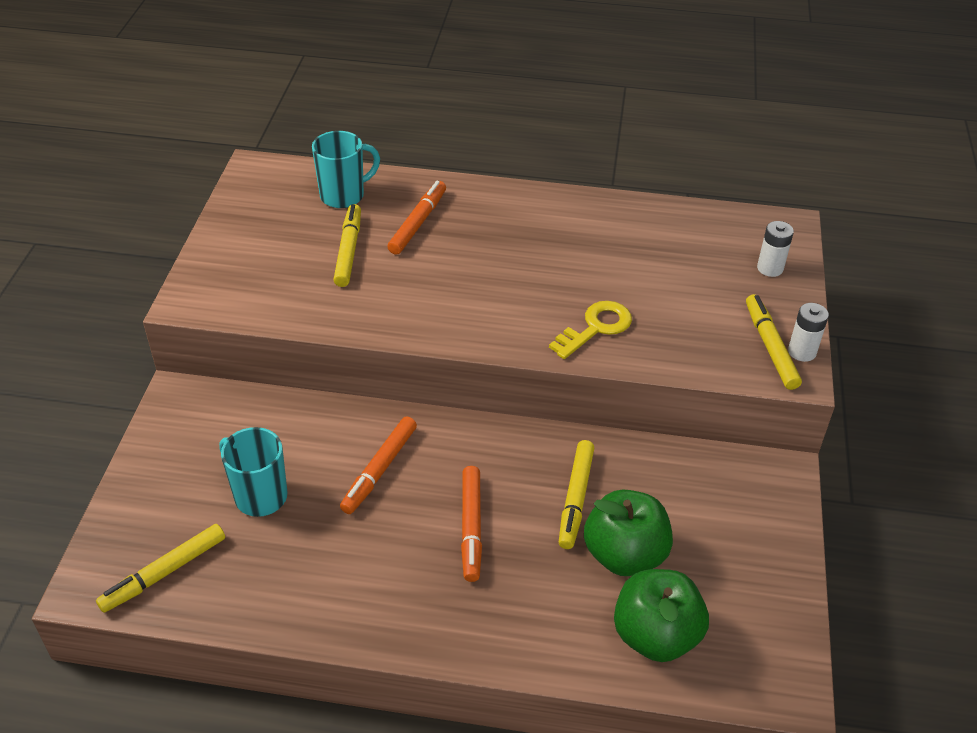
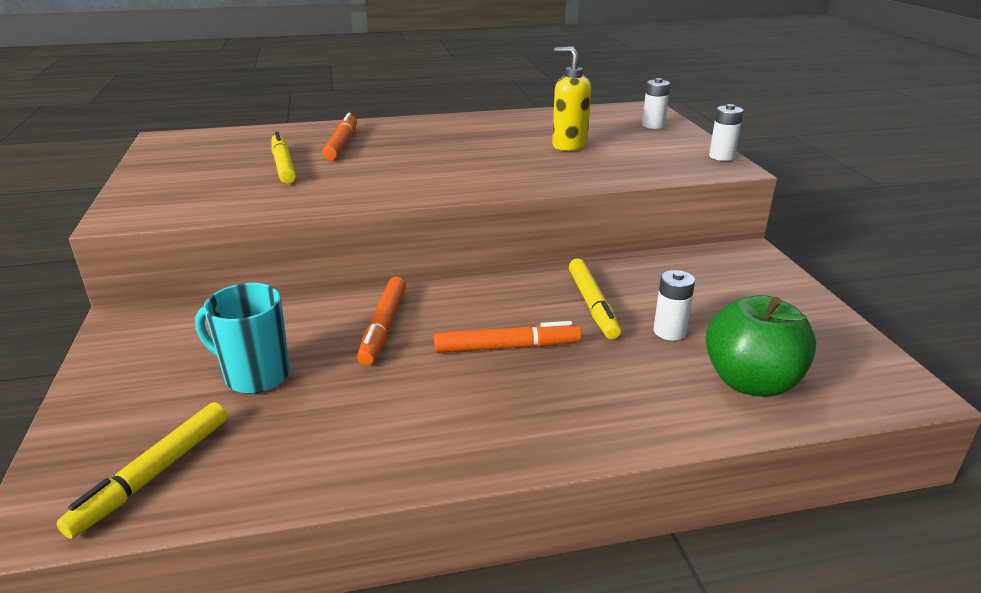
camera: 20 degrees left, 15 degrees down
(344, 195) = (261, 140): turquoise mug -> none
(471, 527) = (507, 347): orange marker -> orange marker turned 75 degrees counterclockwise
(596, 327) = (545, 170): yellow key -> none
(624, 555) = (669, 332): green apple -> white battery
(648, 286) = (569, 145): none -> yellow soap dispenser
(770, 347) = (695, 158): yellow marker -> none

